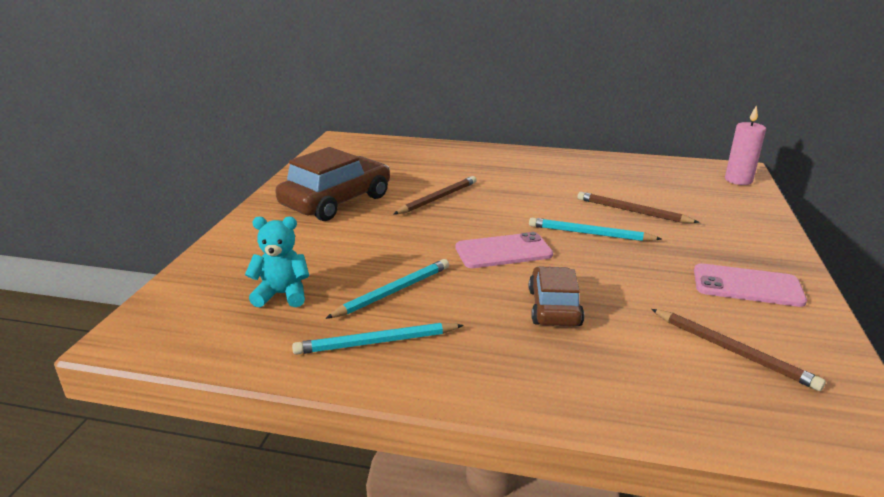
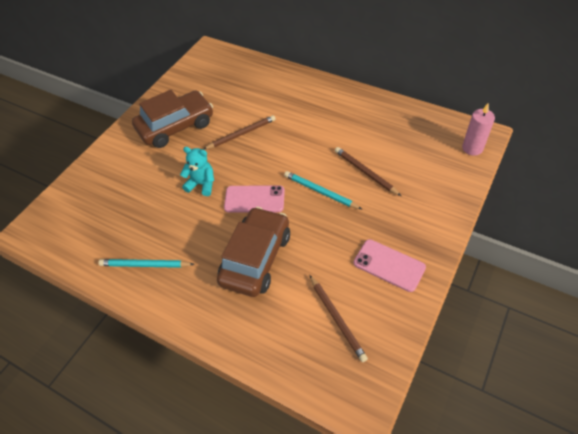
camera: 20 degrees right, 25 degrees up
(282, 295) = (111, 214): turquoise teddy bear -> turquoise teddy bear (202, 184)
(393, 292) = (172, 224): turquoise pencil -> none
(554, 307) = (256, 258): brown car -> brown car, size x1.69

